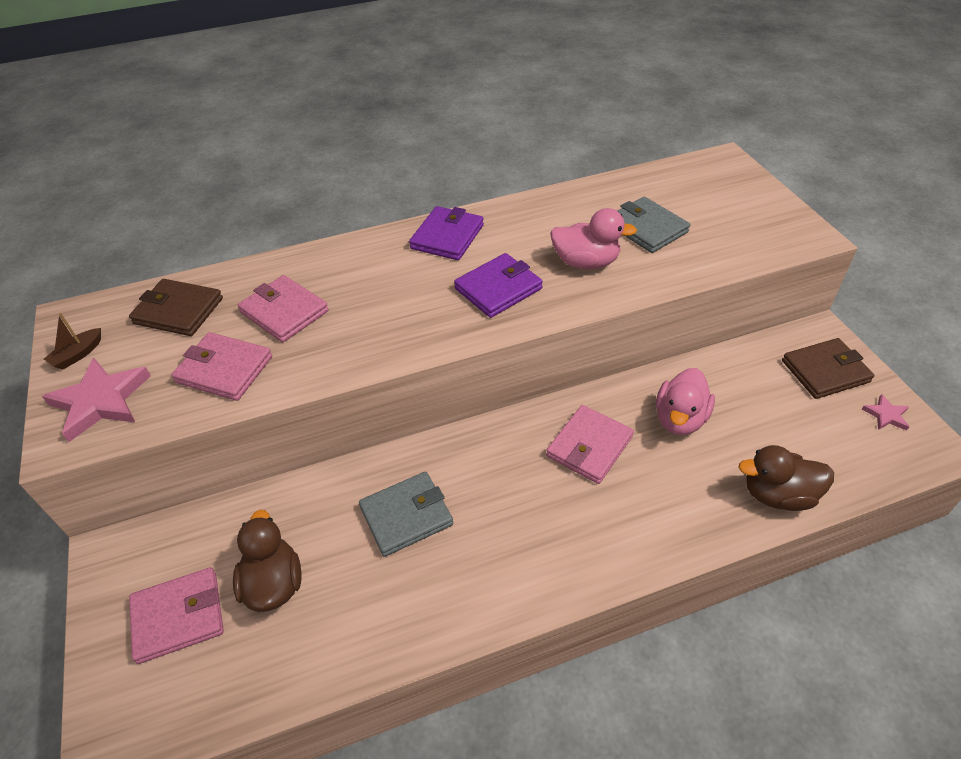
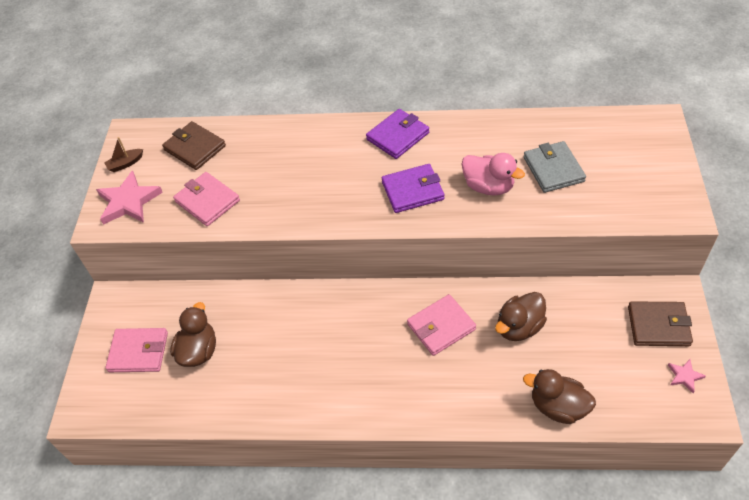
camera: 25 degrees right, 5 degrees up
(284, 312) = (260, 168): pink wallet -> none
(406, 516) = (295, 335): grey wallet -> none
(680, 419) = (519, 327): pink duck -> brown duck

